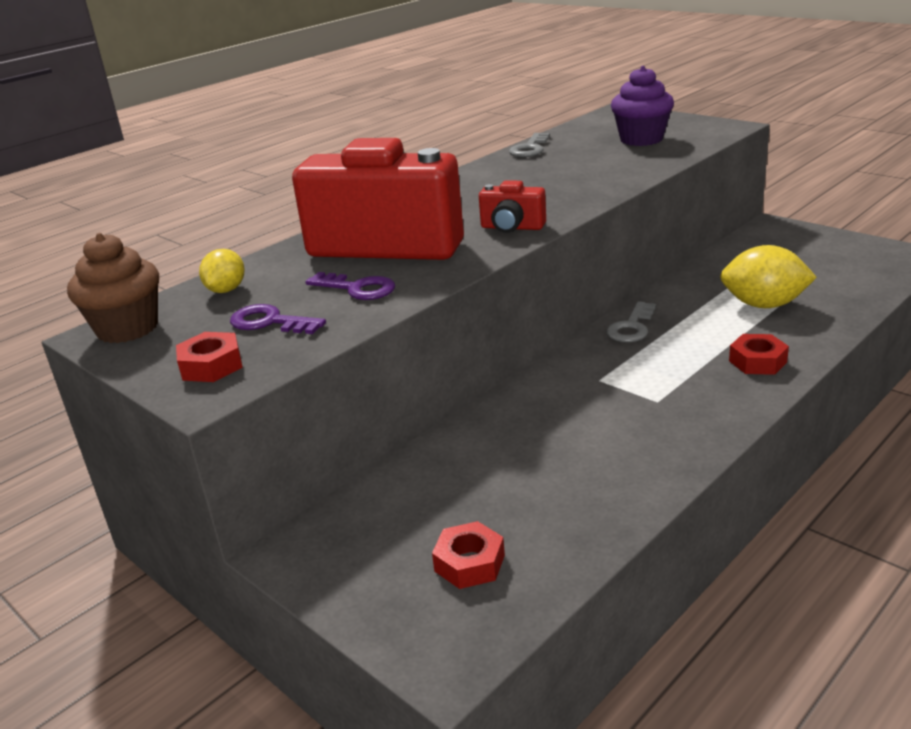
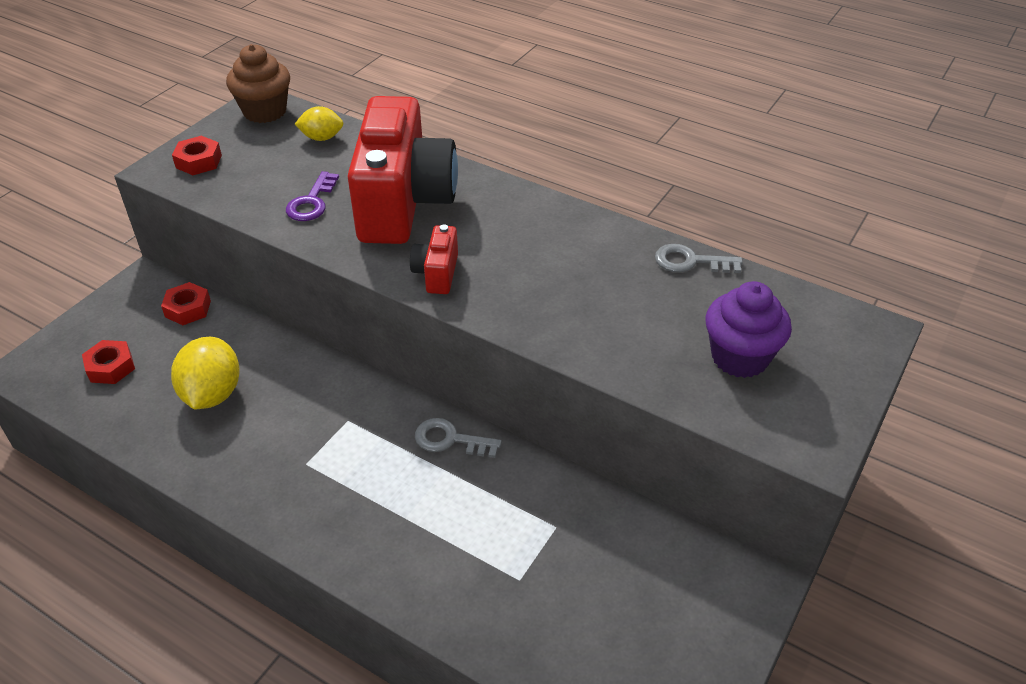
camera: 75 degrees right, 15 degrees up
(270, 322) = (260, 171): purple key -> none
(757, 361) = (374, 544): red nut -> red nut (188, 309)
(763, 305) = (506, 558): yellow lemon -> yellow lemon (212, 394)

